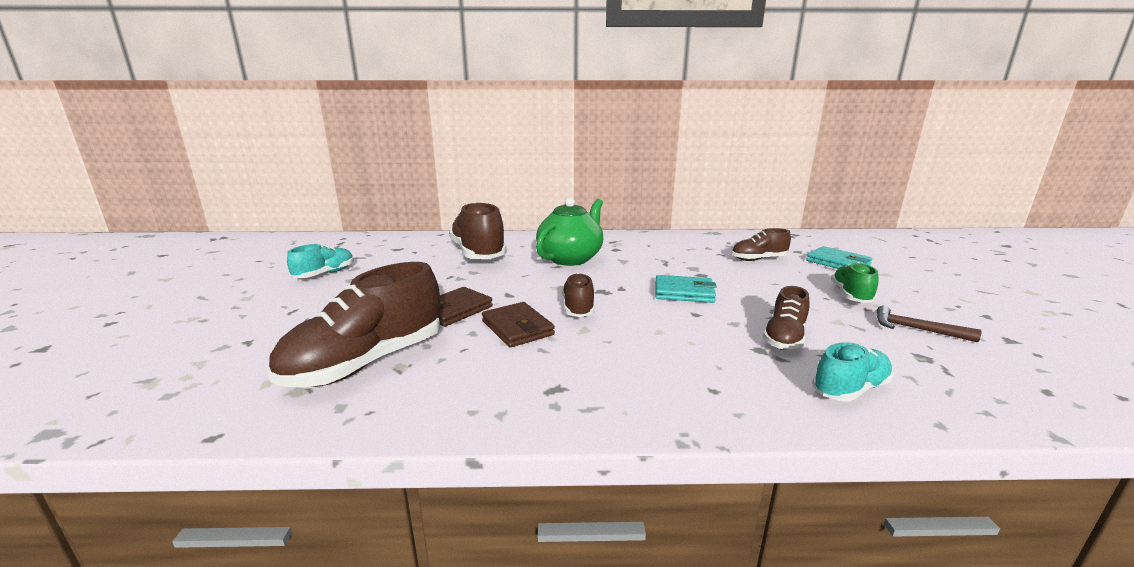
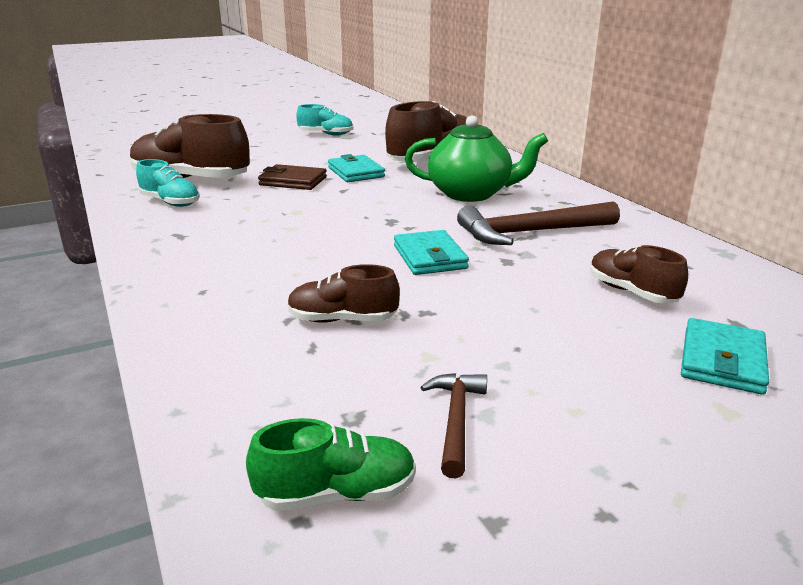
camera: 65 degrees right, 5 degrees up
(467, 282) = (356, 172): none -> turquoise wallet
(517, 328) = (275, 206): brown wallet -> none
(578, 308) = (337, 218): brown shoe -> none
(659, 259) = (531, 232): none -> brown hammer
(850, 389) = (233, 358): turquoise shoe -> turquoise shoe (170, 202)
(851, 295) = (551, 368): green shoe -> green shoe (336, 493)

